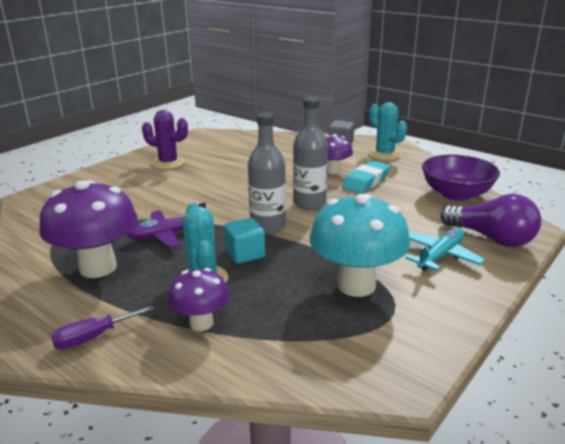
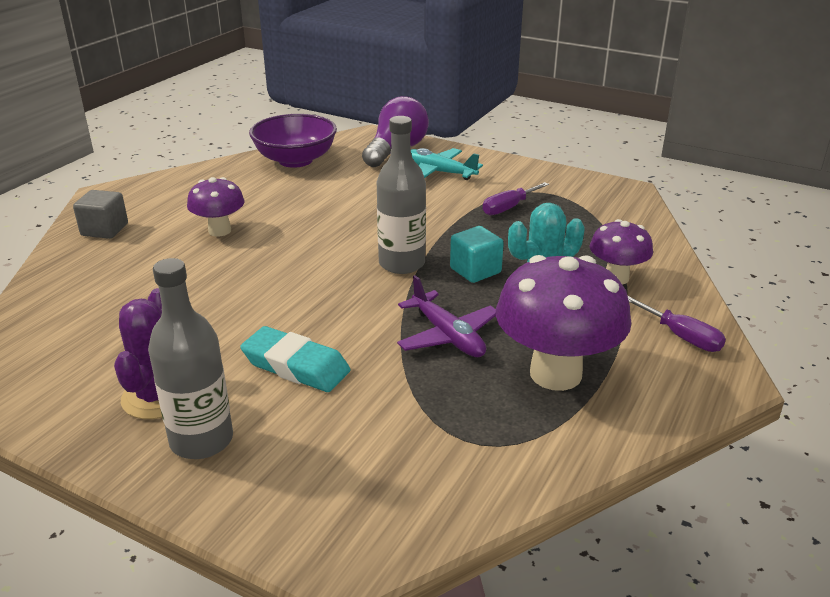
camera: 100 degrees left, 5 degrees up
(309, 203) = (331, 241): grey bottle -> grey bottle (201, 440)
(356, 285) = (508, 208): turquoise mushroom -> purple screwdriver
(366, 181) = (258, 208): turquoise eraser -> turquoise eraser (296, 366)
(384, 154) = (158, 197): turquoise cactus -> none

